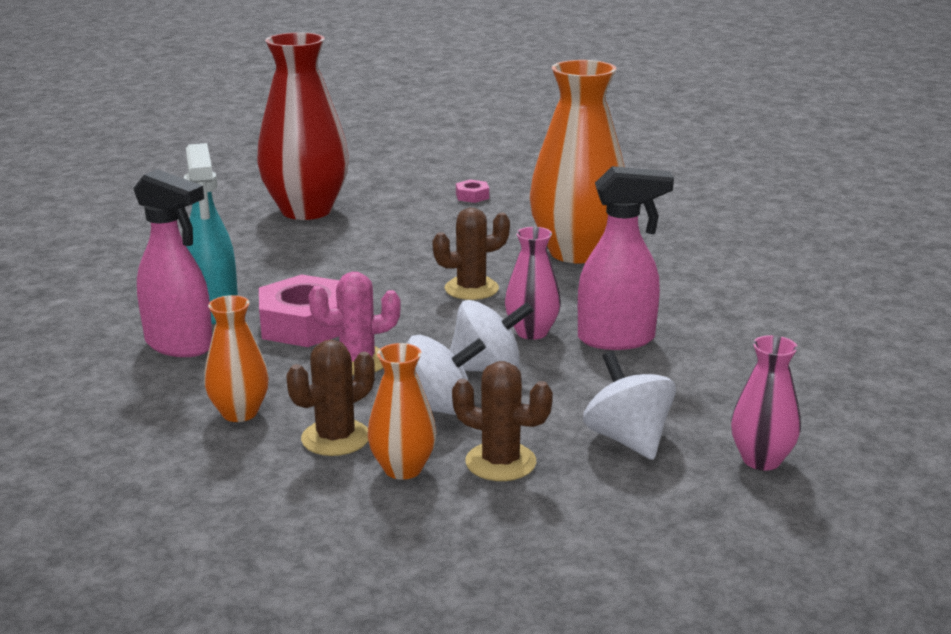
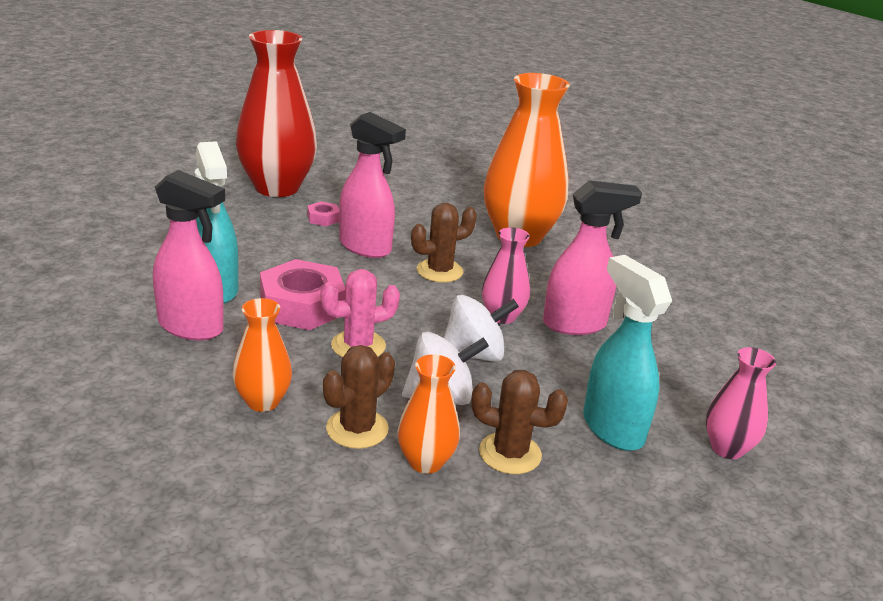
camera: 10 degrees left, 5 degrees up
(392, 267) = (366, 247): none -> pink spray bottle
(472, 196) = (417, 178): pink nut -> pink nut (323, 218)
(628, 439) = (611, 428): white spinning top -> turquoise spray bottle

